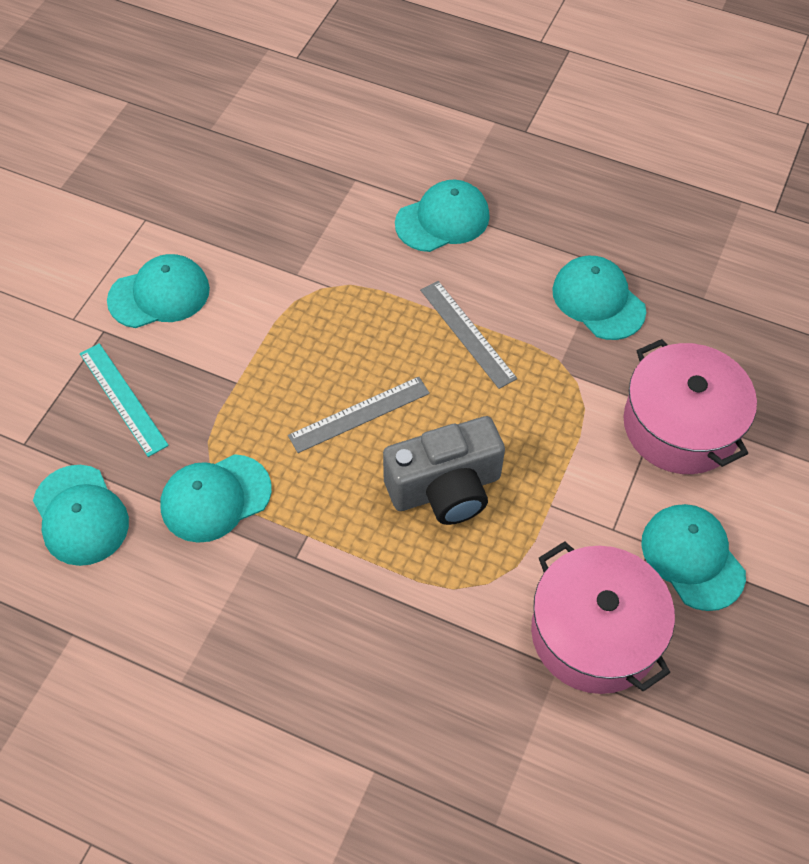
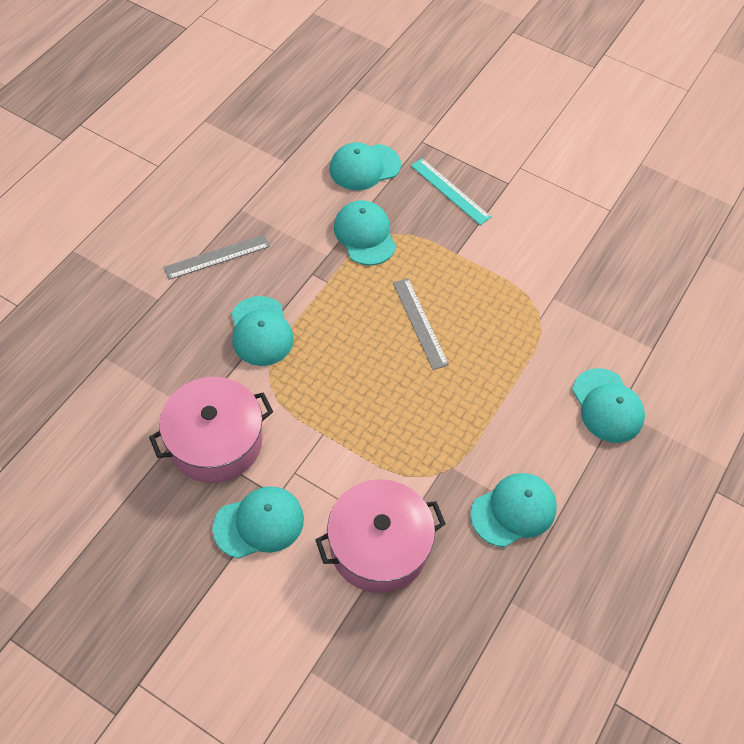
camera: 95 degrees right, 0 degrees up
(123, 399) = (450, 191): turquoise ruler -> turquoise ruler turned 75 degrees clockwise
(159, 295) = (538, 215): turquoise cap -> turquoise cap (261, 331)
(445, 488) = (349, 367): grey camera -> none
(467, 333) = (487, 405): grey ruler -> grey ruler (217, 257)

